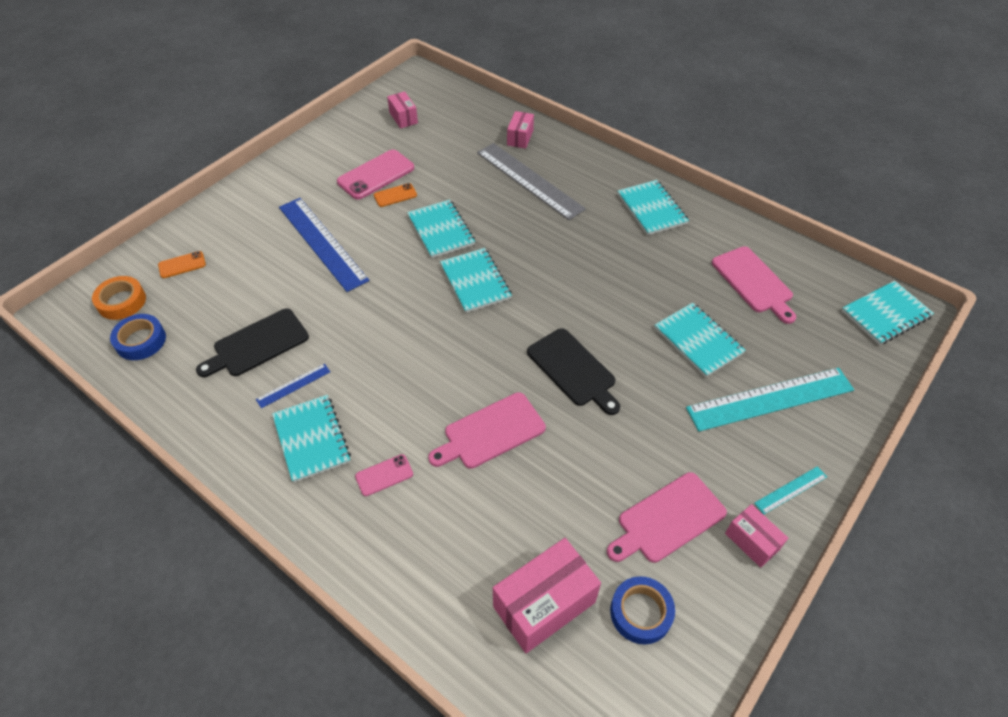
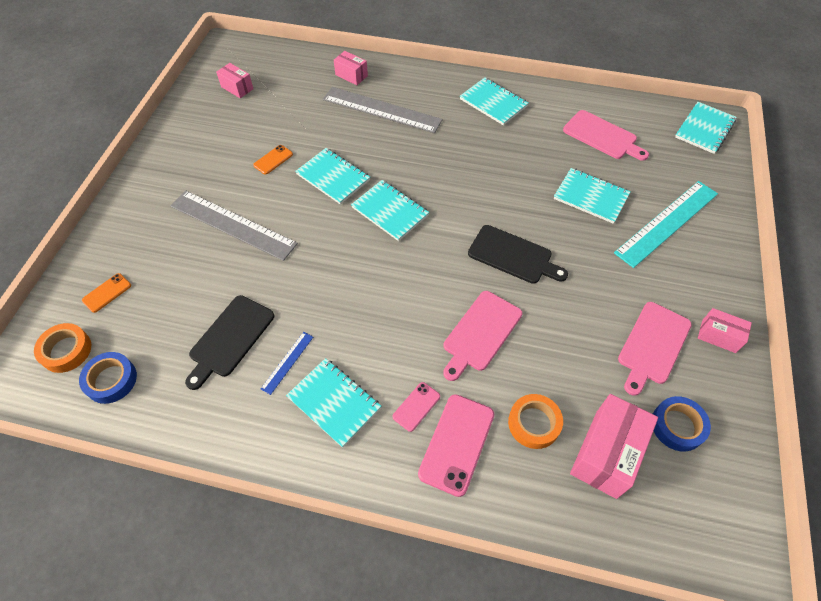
camera: 25 degrees left, 5 degrees up
(322, 243) = (232, 225): blue ruler -> grey ruler
(376, 175) = (244, 147): pink phone -> pink phone (457, 444)
(488, 541) = (534, 423): none -> orange tape
(520, 138) = (351, 75): pink box -> pink box turned 45 degrees counterclockwise
(790, 490) = (720, 286): turquoise ruler -> none

